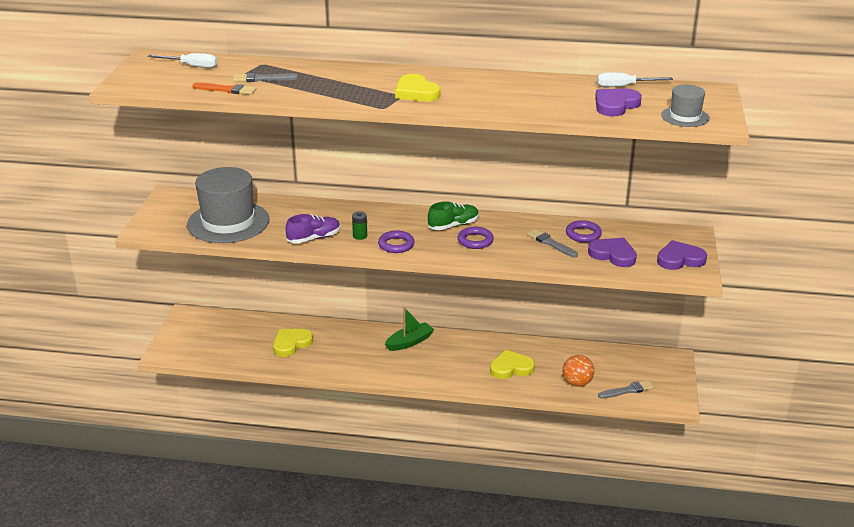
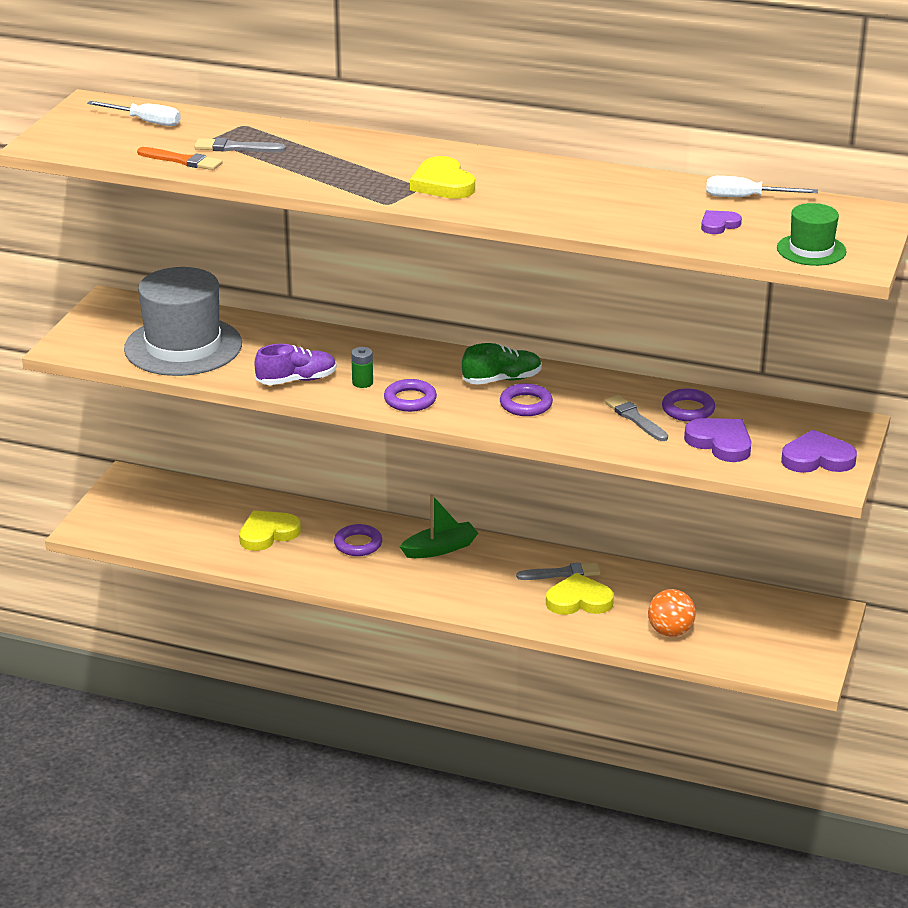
camera: 10 degrees right, 0 degrees up
(354, 345) = (358, 544): none -> purple ring
(615, 105) = (719, 225): purple heart -> purple heart, size x0.58
(627, 390) = (743, 650): grey brush -> grey brush (562, 573)
(685, 117) = (811, 250): grey hat -> green hat

